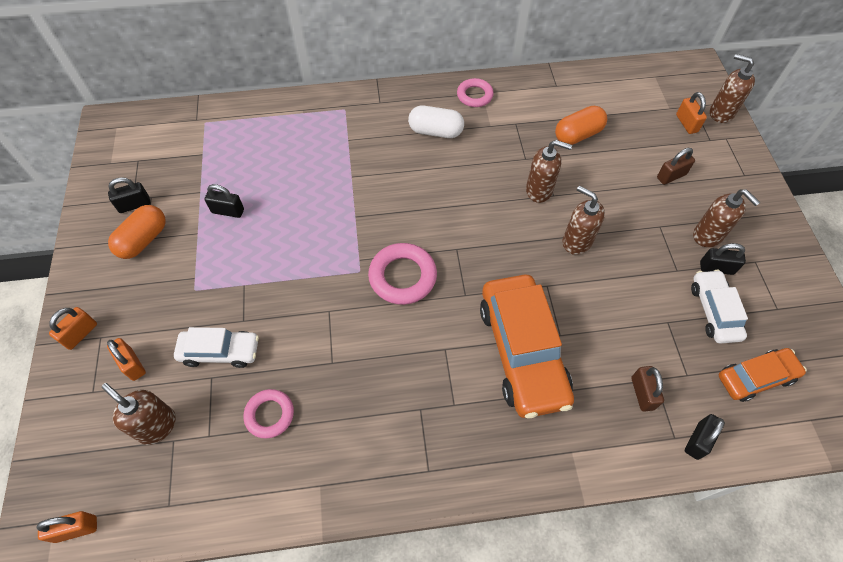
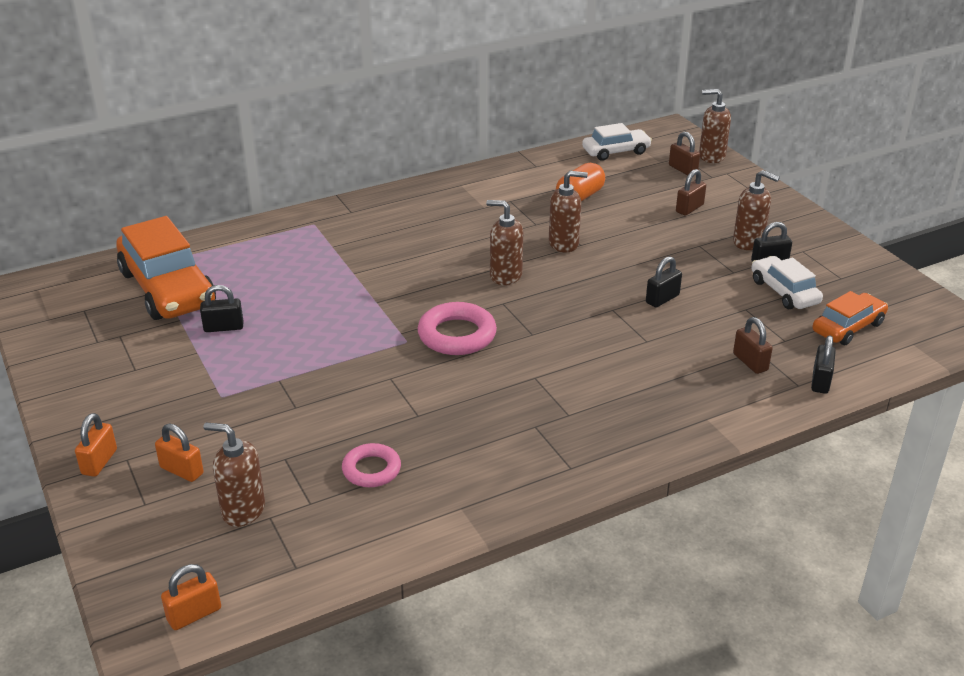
camera: 20 degrees left, 25 degrees down
(134, 205) = (103, 346): black padlock -> black padlock (662, 299)
(143, 240) = (132, 371): orange capsule -> none
(220, 352) = (283, 436): white car -> white car (616, 152)
(436, 131) = (427, 222): white capsule -> none
(474, 95) = (454, 188): pink ring -> none
(522, 351) = (615, 361): orange car -> orange car (167, 289)
(576, 241) = (623, 272): brown soap dispenser -> brown soap dispenser (505, 276)
(686, 123) = (683, 169): orange padlock -> brown padlock

